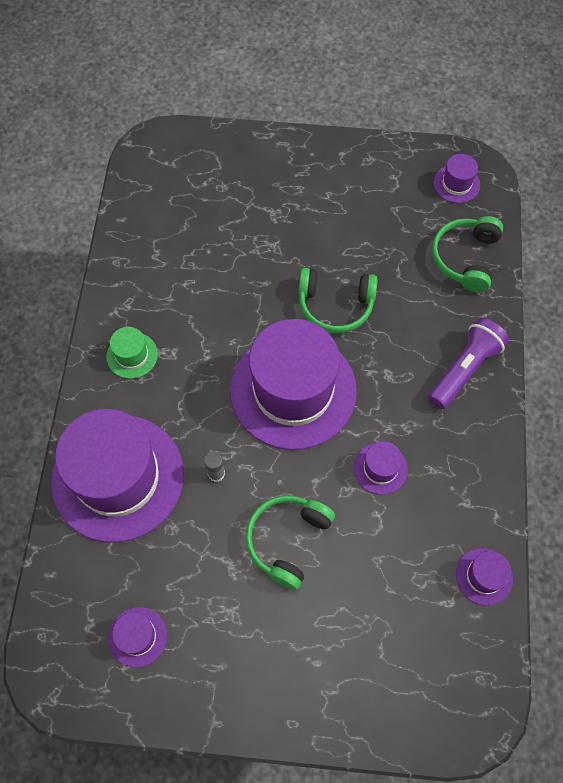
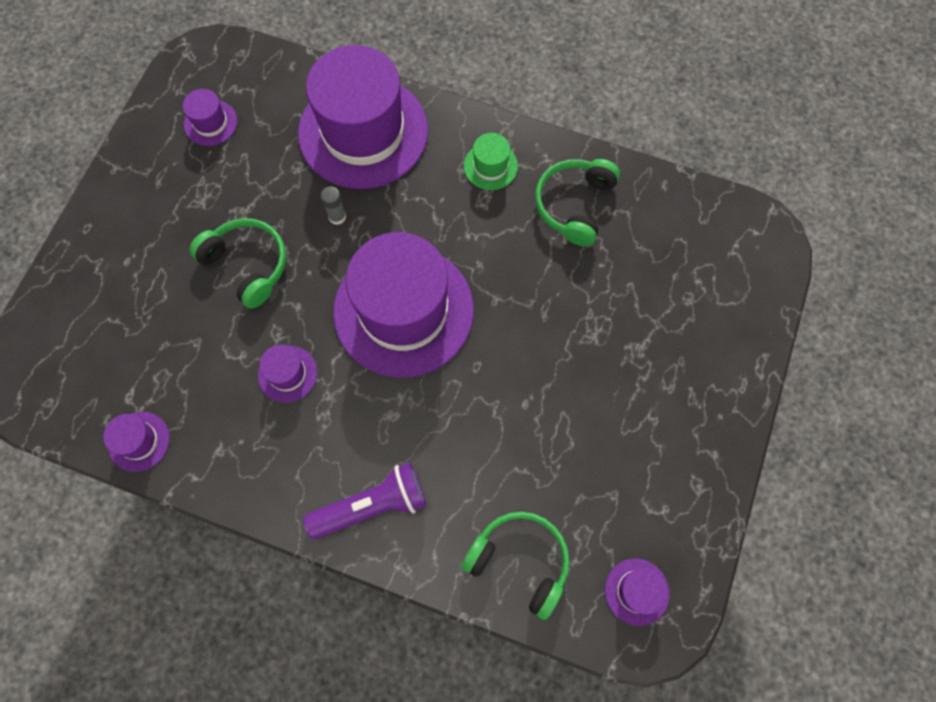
camera: 105 degrees right, 5 degrees up
(335, 305) = (495, 383): green headphones -> green headphones (574, 205)
(464, 368) = (372, 505): purple flashlight -> purple flashlight turned 75 degrees counterclockwise

